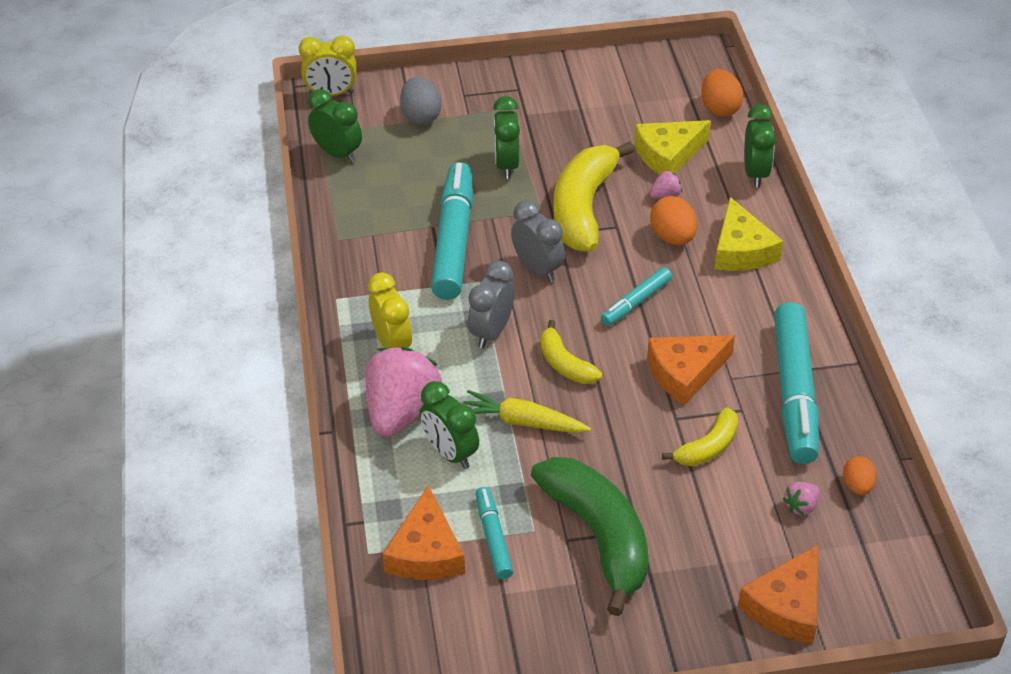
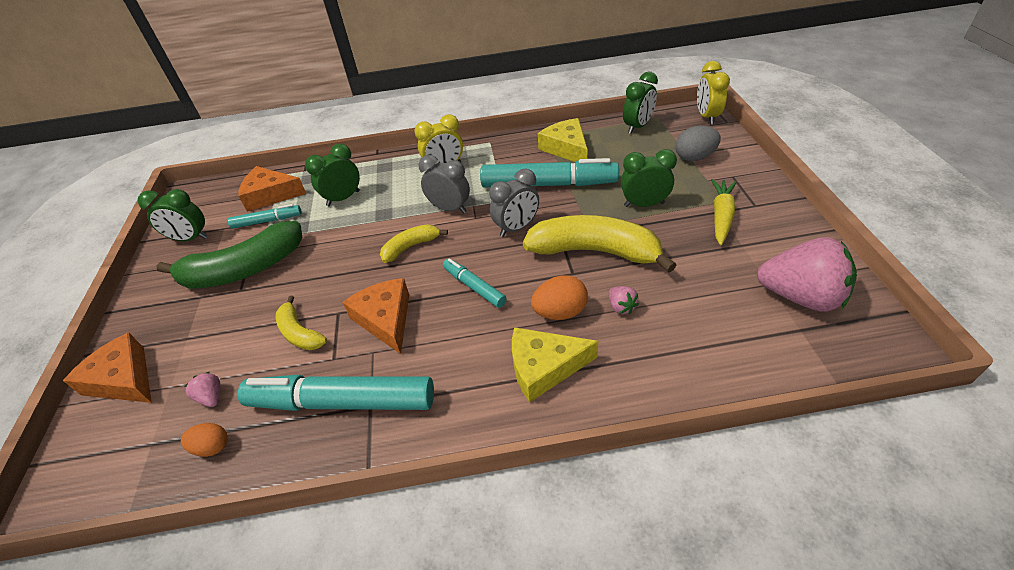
camera: 95 degrees right, 0 degrees up
(402, 412) = (384, 176): pink strawberry -> pink strawberry (800, 297)
(523, 422) = (359, 228): yellow carrot -> yellow carrot (721, 216)
(668, 154) = (687, 309): yellow cheese -> yellow cheese (566, 148)
(719, 109) = (787, 357): orange egg -> none
(755, 173) = (674, 386): green clock -> green clock (190, 239)

